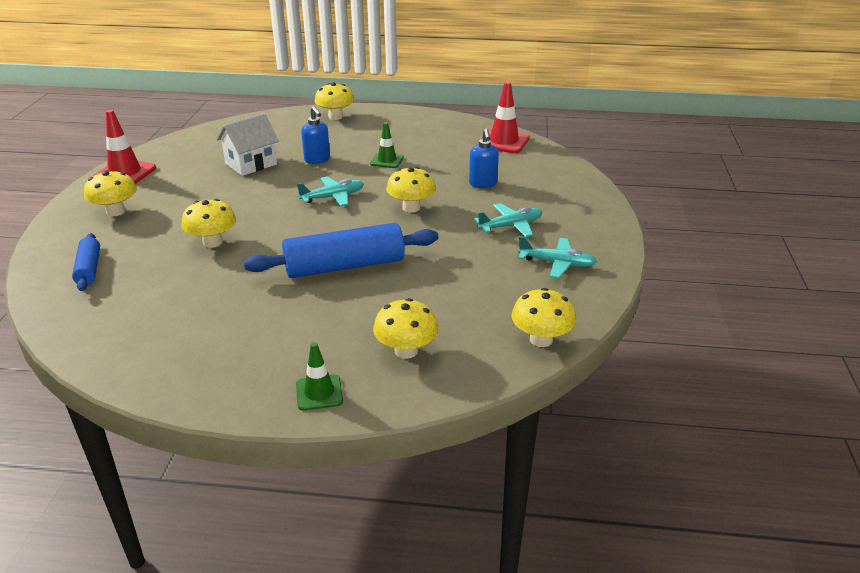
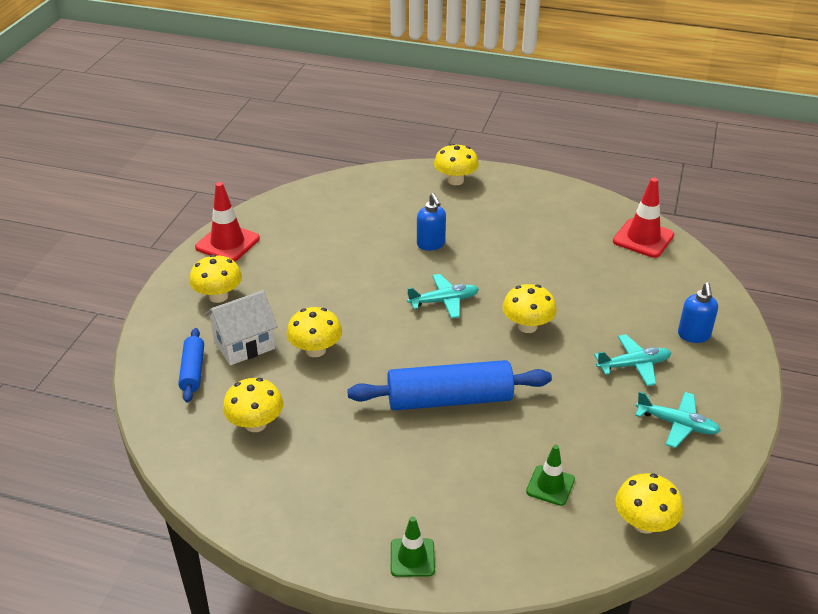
camera: 10 degrees right, 5 degrees up
(251, 164) = (359, 243): white house -> white house (244, 345)
(387, 160) = (507, 254): green traffic cone -> green traffic cone (550, 485)
(406, 351) = (503, 518): yellow mushroom -> yellow mushroom (255, 424)
(483, 184) = (610, 300): blue soap dispenser -> blue soap dispenser (694, 335)

